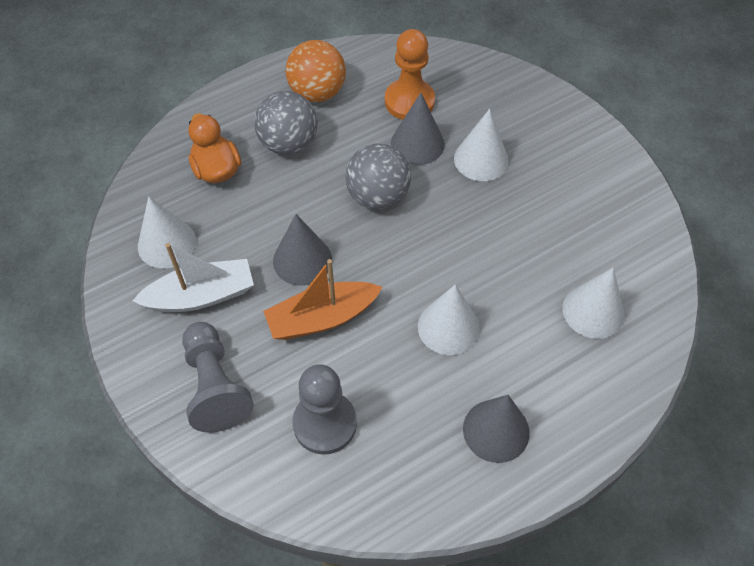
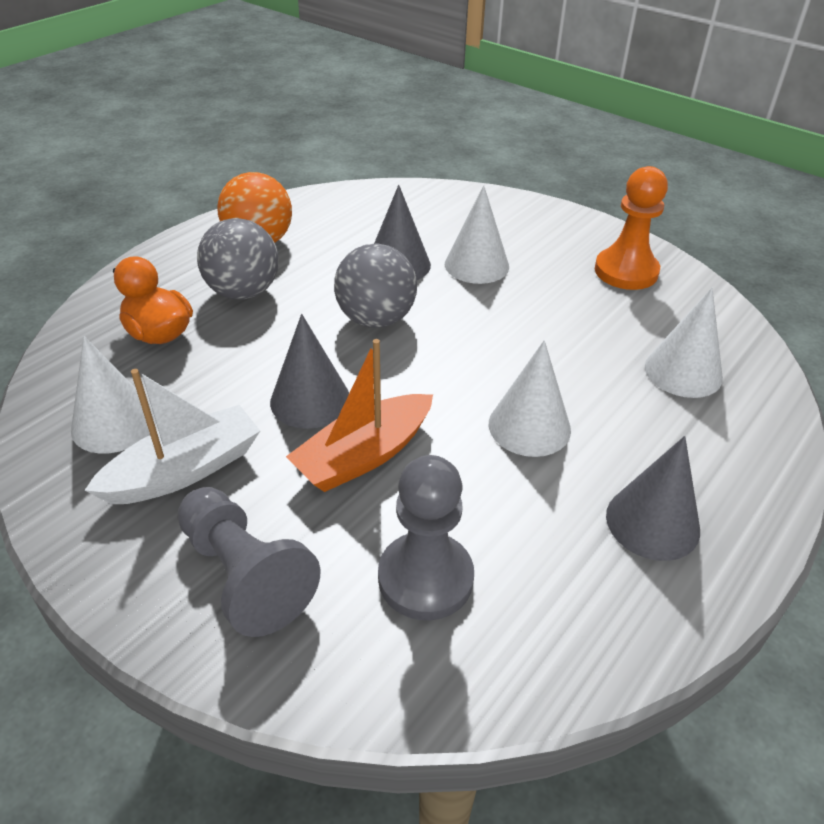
camera: 20 degrees left, 15 degrees down
(409, 101) = (370, 232): orange pawn -> orange pawn (626, 271)

